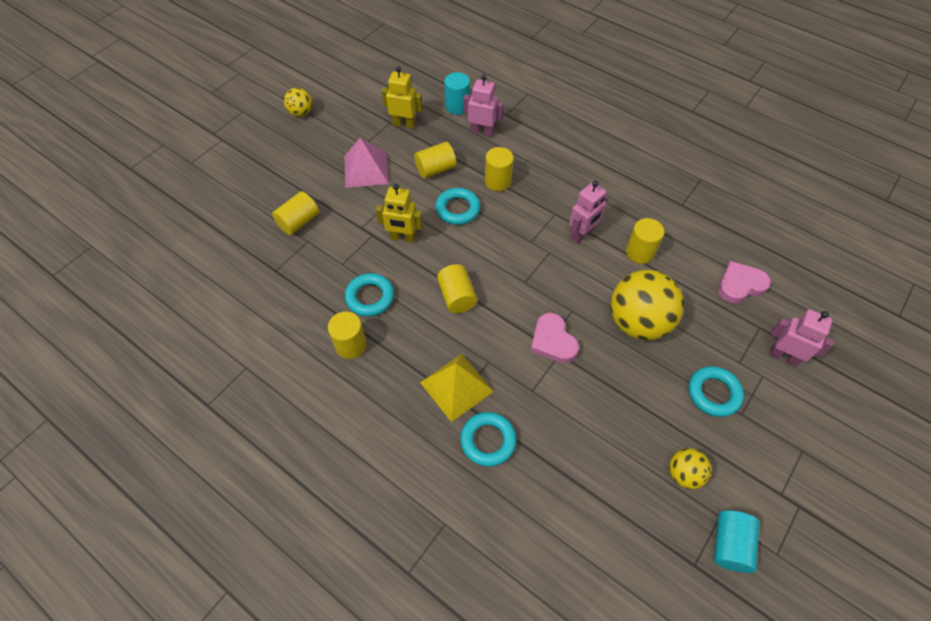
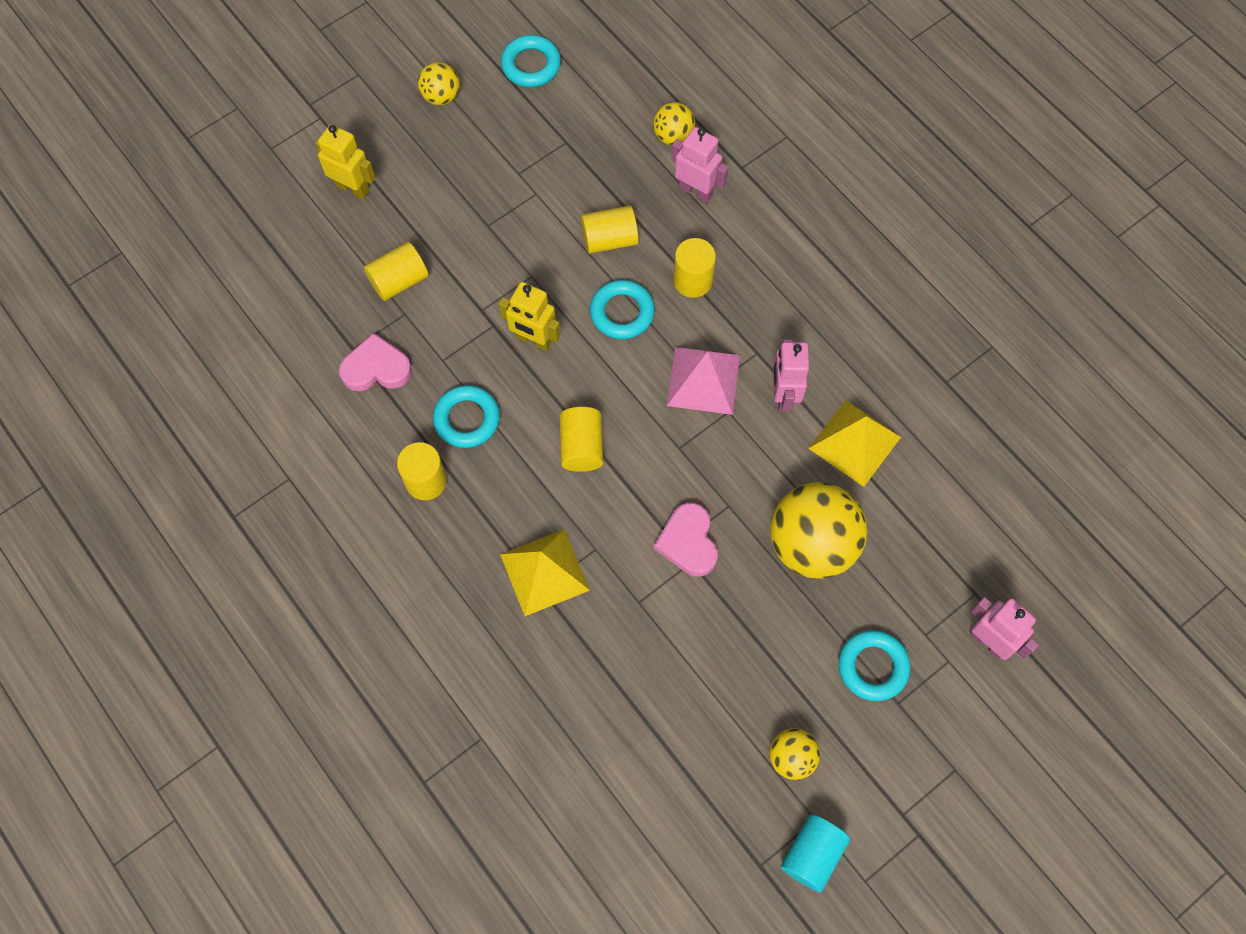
camera: 15 degrees right, 10 degrees up
(366, 169) = (511, 216): pink pyramid -> pink pyramid (703, 380)
(404, 124) = (586, 150): yellow robot -> yellow robot (353, 188)
(457, 106) = (673, 136): turquoise cylinder -> yellow ball
(488, 440) = (563, 652): turquoise ring -> turquoise ring (531, 65)
(582, 234) = (783, 395): pink robot -> pink robot turned 120 degrees clockwise
(640, 252) = (854, 442): yellow cylinder -> yellow pyramid
(740, 285) = (976, 526): pink heart -> pink heart (376, 368)

